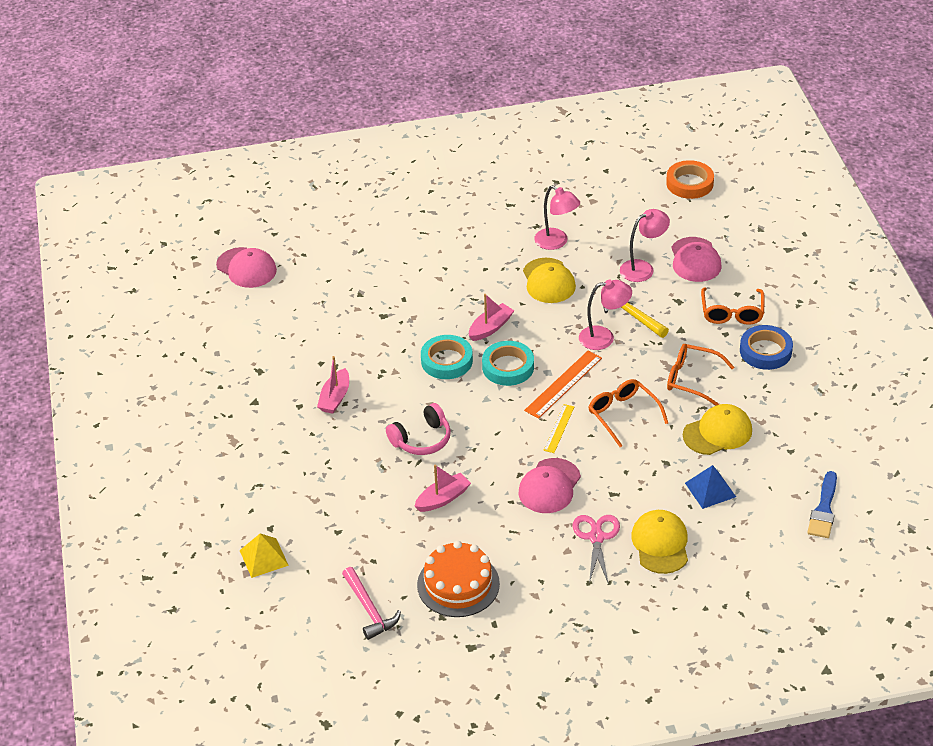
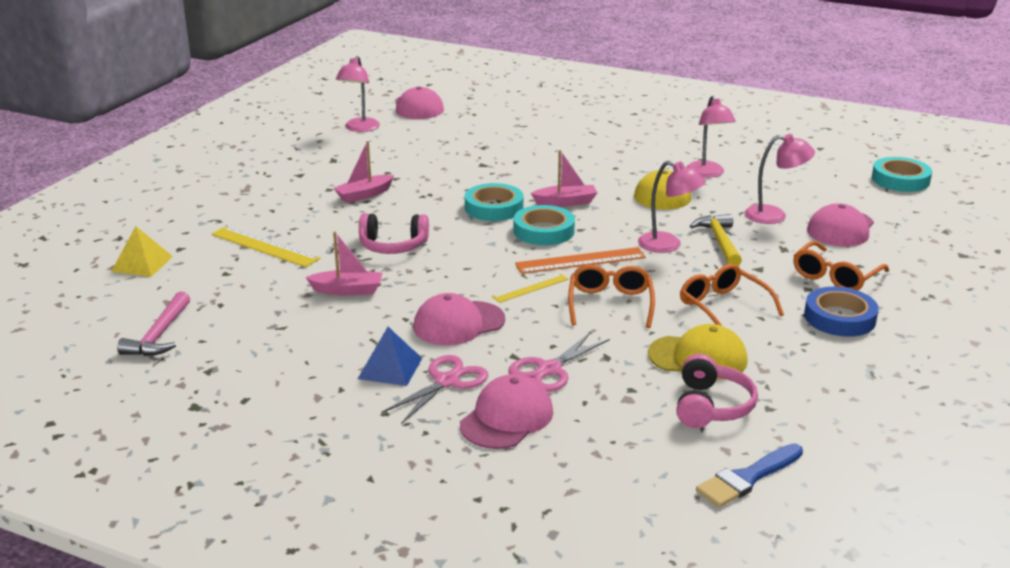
camera: 35 degrees right, 15 degrees down
(231, 321) = (359, 128): none -> pink lamp
(331, 491) = (264, 246): none -> yellow ruler
(458, 584) = (262, 354): orange cake -> none
(644, 492) = (549, 369): none -> pink scissors
(660, 544) = (507, 418): yellow cap -> pink cap
(689, 183) = (900, 180): orange tape -> turquoise tape
(710, 490) = (626, 399): blue pyramid -> blue pyramid (390, 368)
(760, 468) = (711, 406): none -> pink headphones

